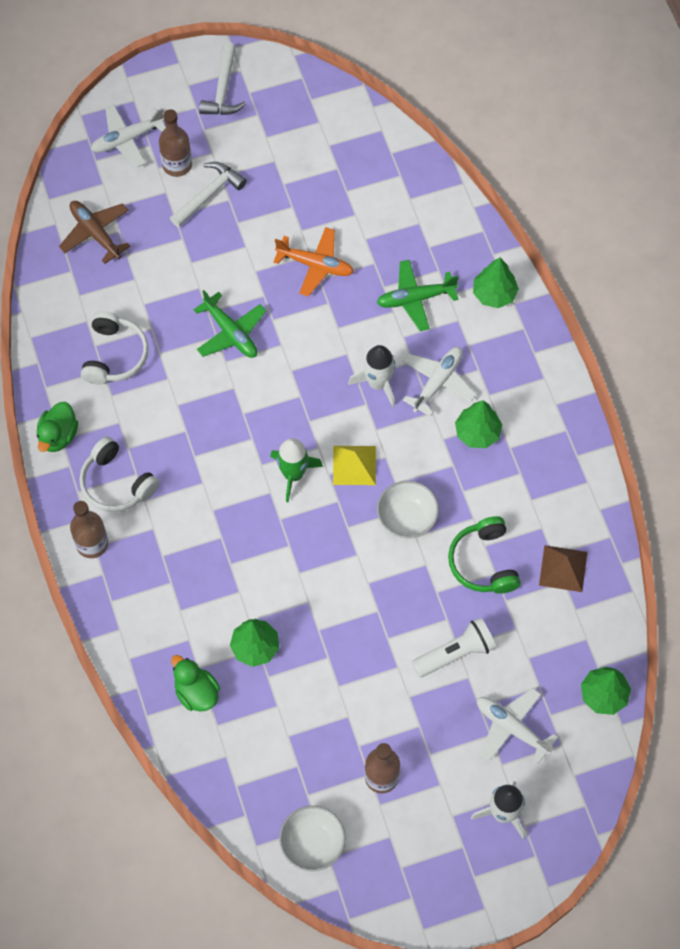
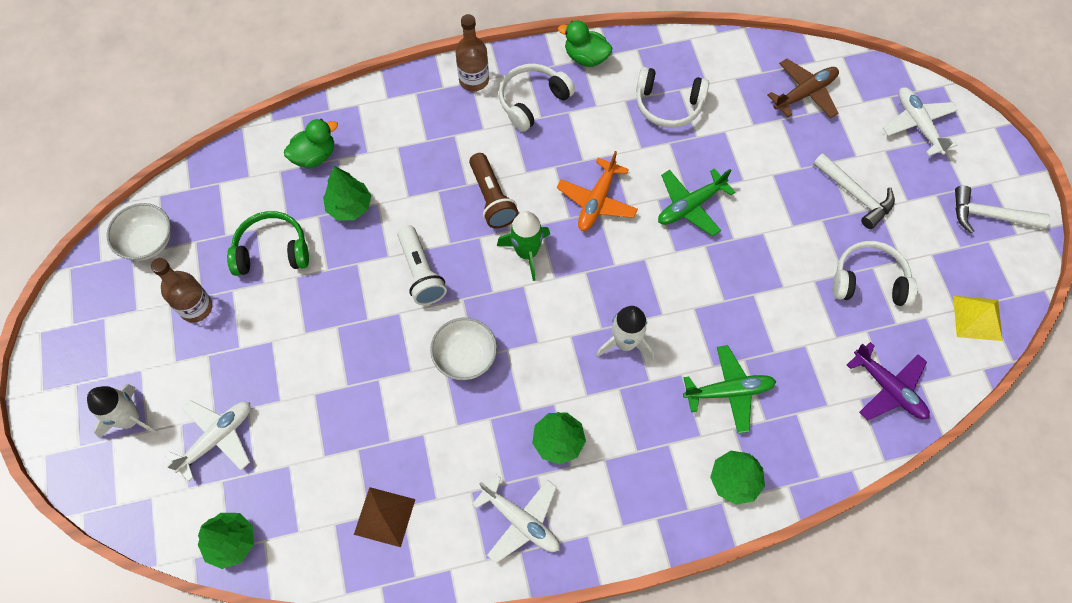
camera: 95 degrees right, 0 degrees up
(177, 165) = (889, 167): brown bottle -> none
(235, 511) = (492, 198): none -> brown flashlight
(297, 187) = (869, 281): none -> white headphones
(315, 265) = (771, 291): orange plane -> orange plane (597, 201)
(354, 465) = (531, 310): yellow pyramid -> yellow pyramid (977, 318)
(398, 177) = (888, 388): none -> purple plane
(415, 298) = (729, 391): green plane -> green plane turned 90 degrees clockwise
(437, 382) = (623, 405): white plane -> white plane (520, 521)
(455, 653) = (308, 391): white flashlight -> white flashlight (421, 272)
(483, 562) = (404, 430): green headphones -> green headphones (272, 251)

